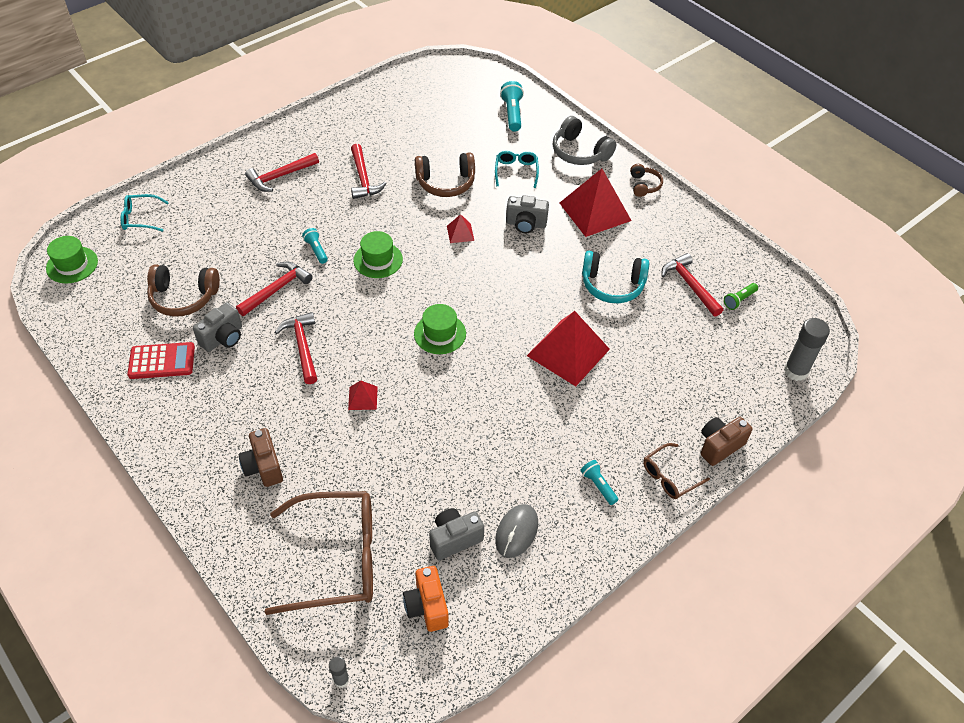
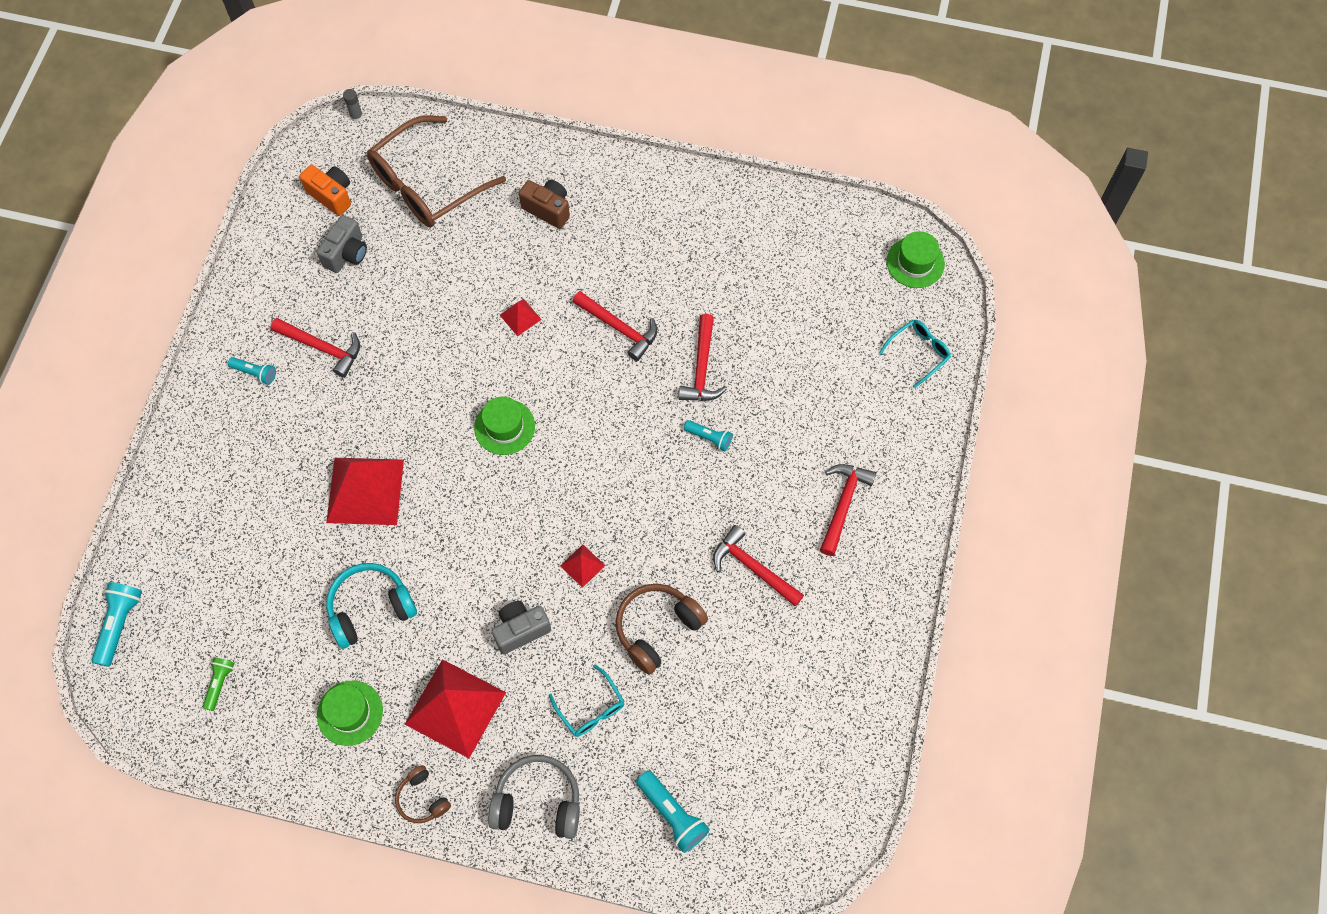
camera: 145 degrees right, 15 degrees up
(162, 361) = (725, 234): red calculator -> none
(184, 297) = (776, 301): brown headphones -> none
(223, 338) = (697, 288): grey camera -> none
(378, 260) = (637, 469): green hat -> green hat (350, 713)
(516, 532) = (300, 290): grey mouse -> none
(669, 477) = (195, 422): brown glasses -> none
(690, 285) = (285, 668): red hammer -> red hammer (322, 348)
(719, 446) = (163, 483): brown camera -> none
(796, 371) = (119, 624): grey glue stick -> turquoise flashlight

